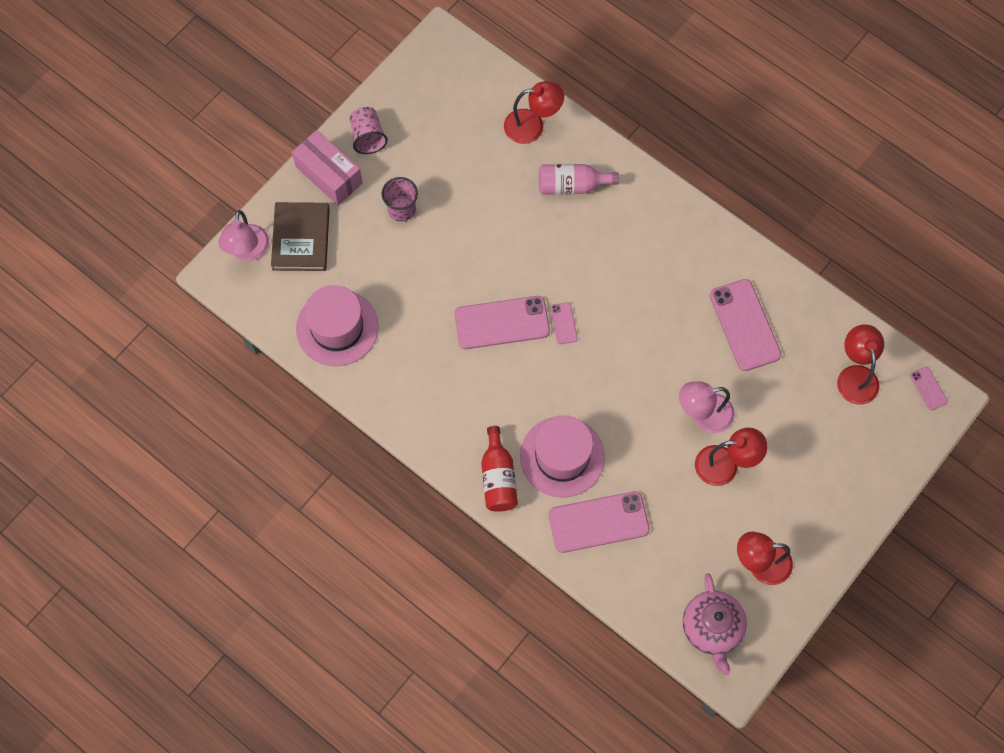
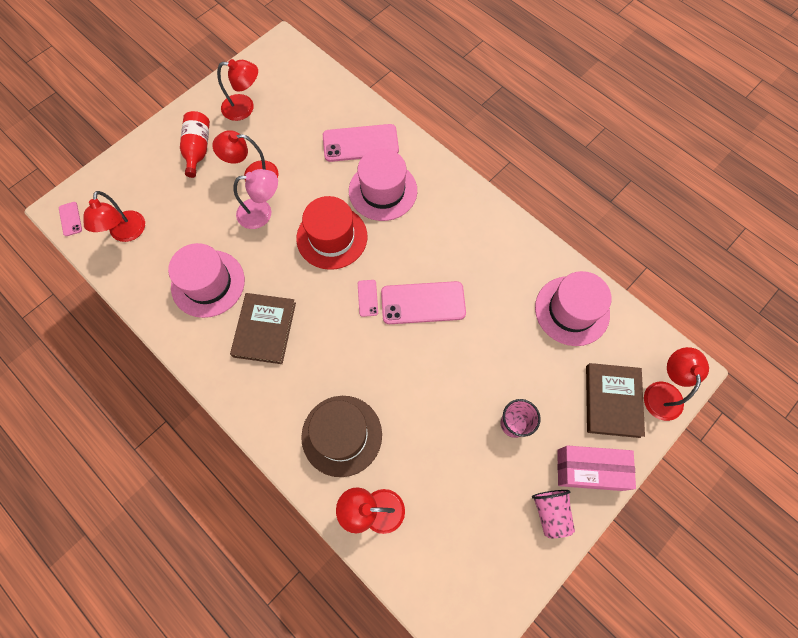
camera: 175 degrees left, 0 degrees up
(248, 251) = (663, 392): pink lamp -> red lamp
(329, 175) = (589, 470): pink box -> pink box turned 45 degrees counterclockwise
(498, 478) = (435, 179): red bottle -> red bottle (198, 149)
(572, 186) = (342, 435): pink bottle -> brown hat
(615, 391) = (332, 237): none -> red hat
(670, 280) = (264, 329): none -> brown book
(712, 628) = (290, 72): pink teapot -> none
(744, 325) = (208, 283): pink phone -> pink hat

